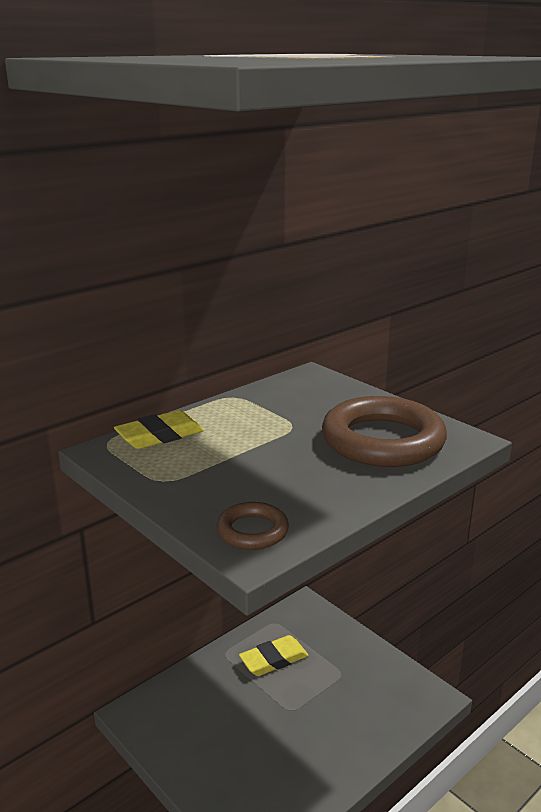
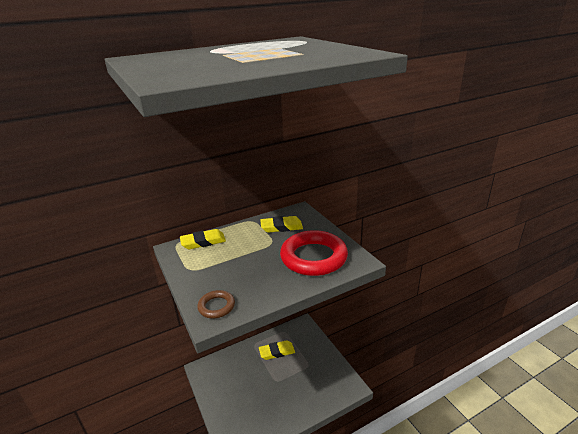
camera: 15 degrees right, 5 degrees up
(295, 401) = (281, 227): none -> yellow eraser
(383, 440) = (313, 257): brown ring -> red ring

